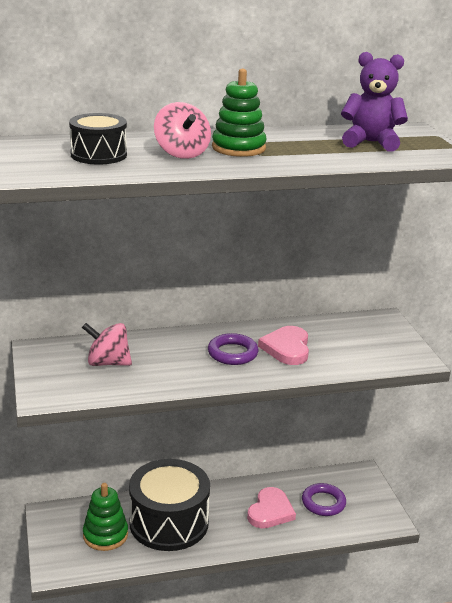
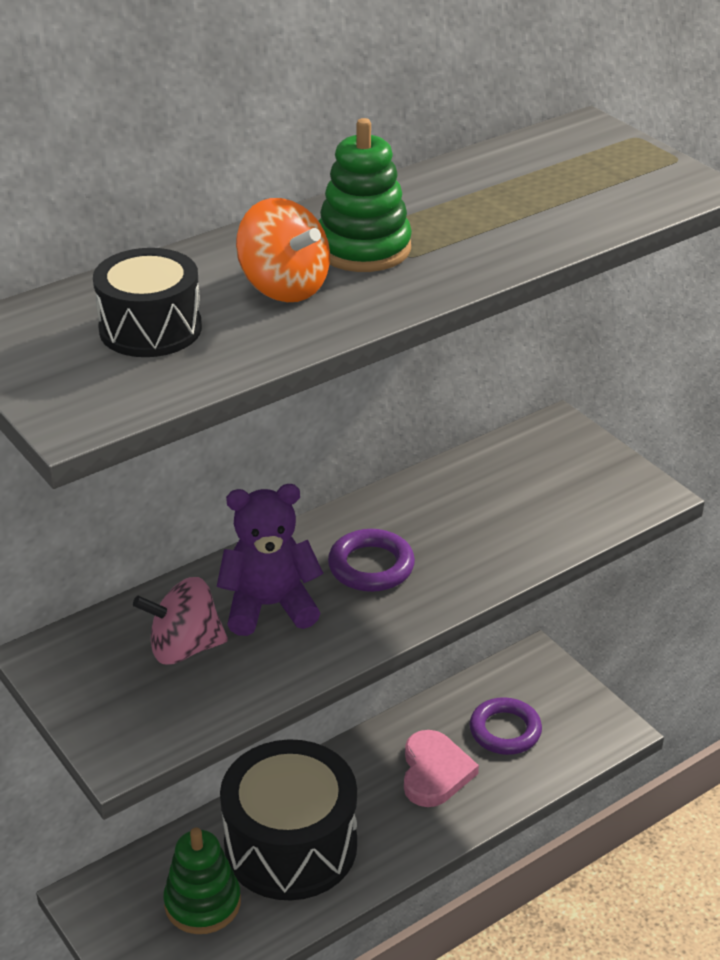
camera: 20 degrees left, 10 degrees up
(181, 153) = (284, 287): pink spinning top -> orange spinning top
(287, 348) = (448, 531): pink heart -> none
(371, 143) = (553, 181): purple teddy bear -> purple teddy bear (269, 606)

